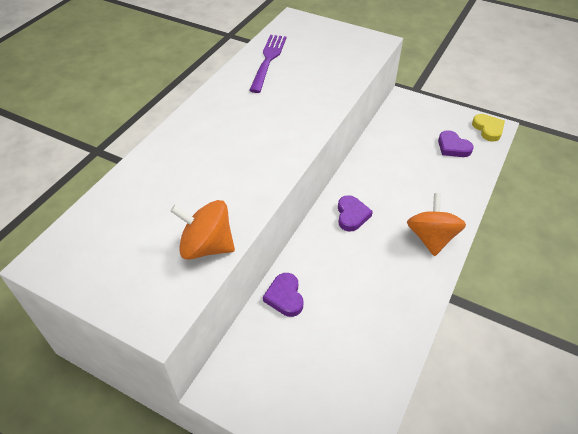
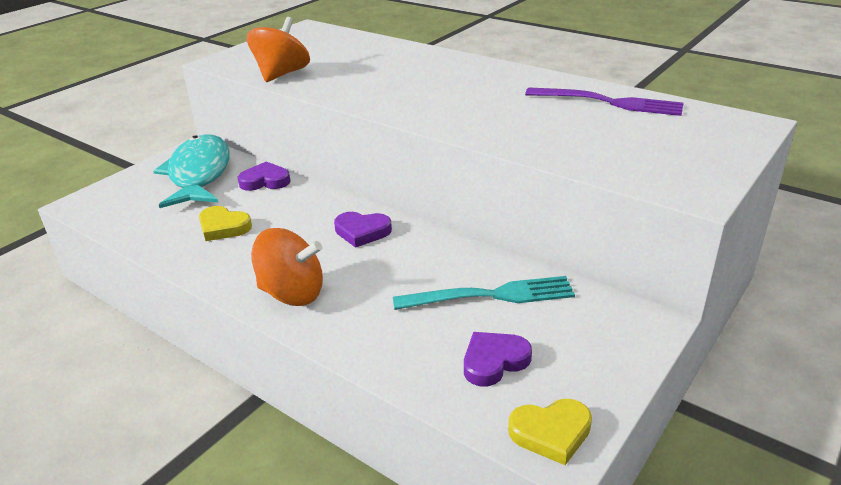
camera: 100 degrees right, 15 degrees down
(276, 360) = (199, 174): none -> turquoise fish
(365, 305) = (223, 227): none -> yellow heart
(402, 150) = (490, 295): none -> turquoise fork

